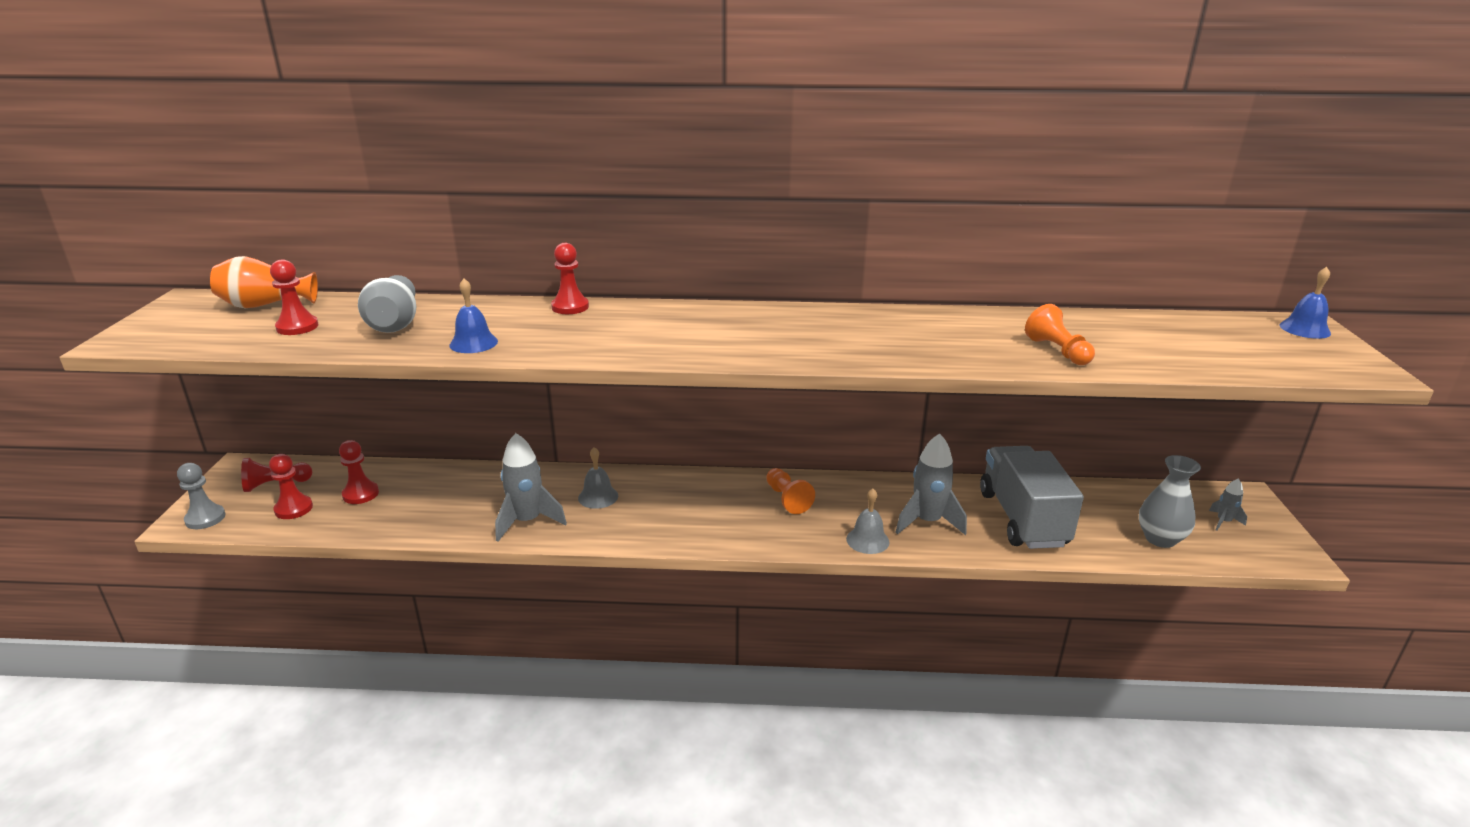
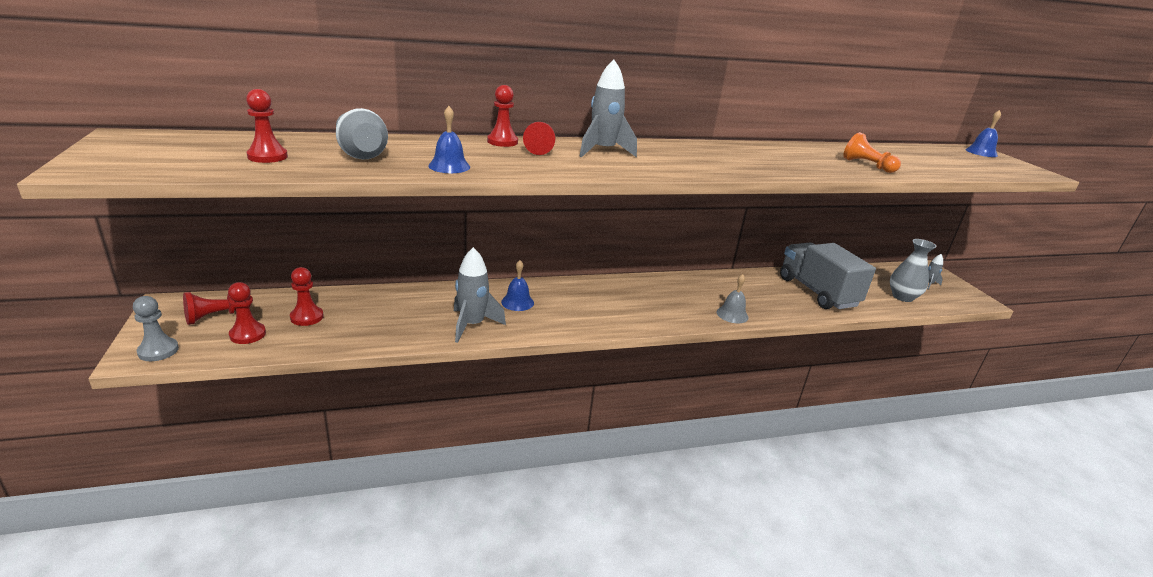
camera: 20 degrees left, 0 degrees up
(265, 305) = (215, 140): orange vase -> none
(598, 497) = (517, 302): grey bell -> blue bell
(606, 317) = (539, 148): none -> red pawn
(787, 499) = (659, 292): orange pawn -> none
(927, 522) = (761, 299): grey rocket -> grey rocket (603, 151)

